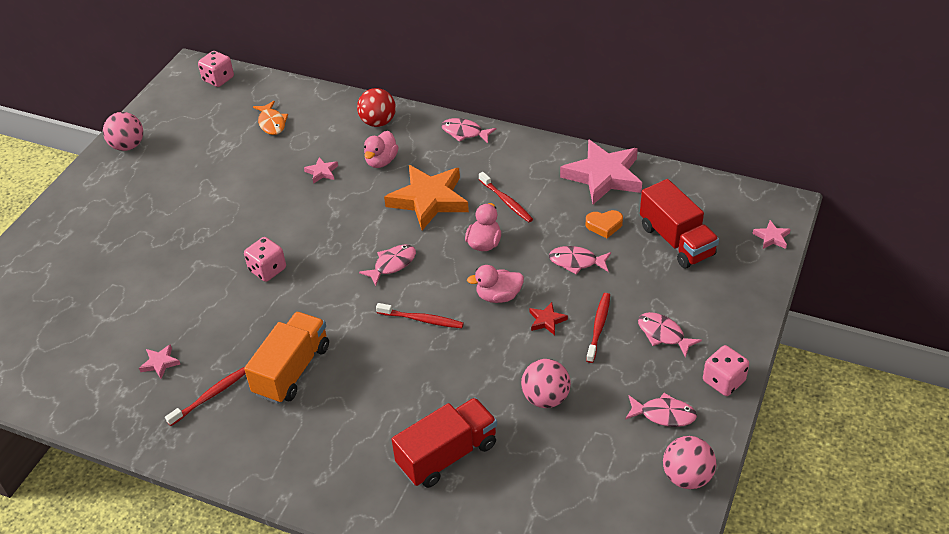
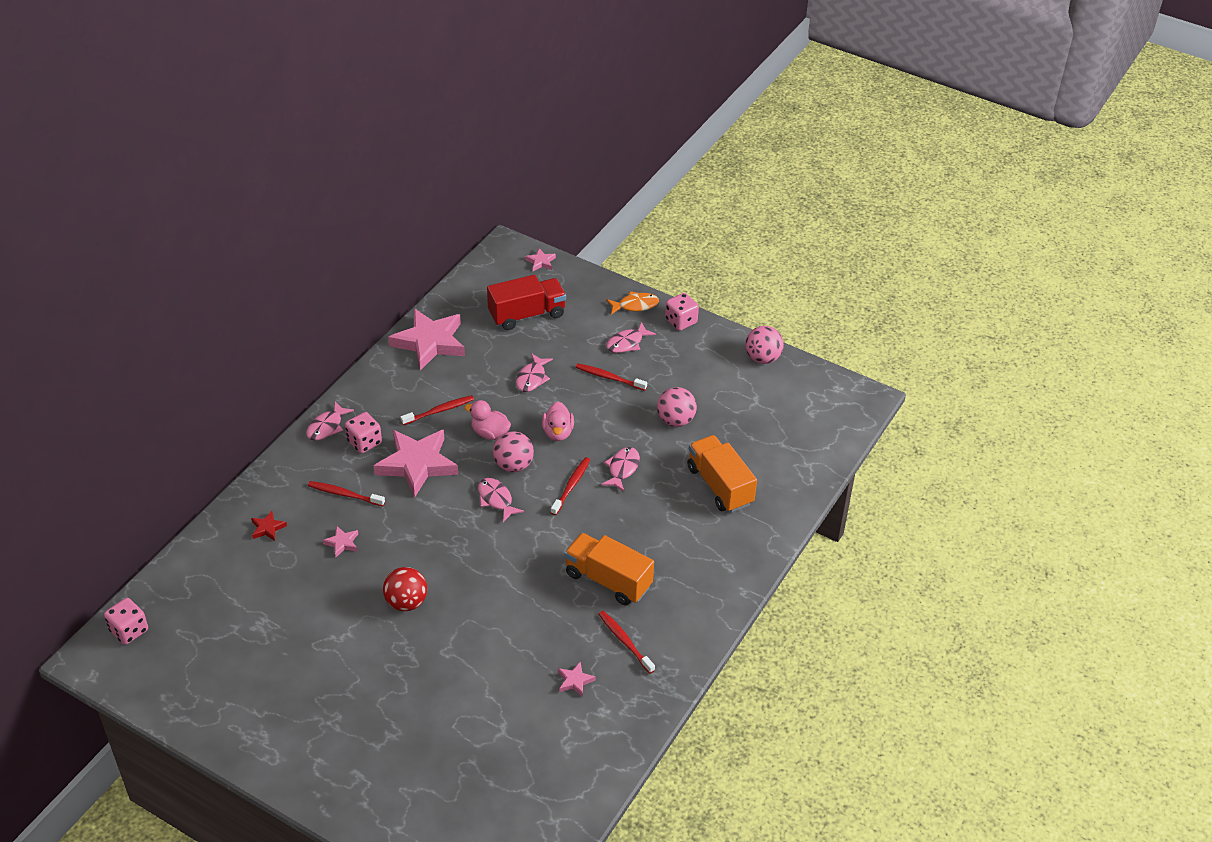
camera: 85 degrees left, 0 degrees up
(128, 146) = (220, 720): pink ball -> pink ball (513, 465)
(267, 270) = (473, 593): pink dice -> pink dice (364, 442)
(272, 123) = (239, 582): orange fish -> orange fish (635, 305)
(378, 122) = (280, 491): red ball -> red ball (406, 602)
(381, 161) = (344, 494): pink duck -> red toothbrush
(429, 200) = (417, 464): orange star -> pink star
(447, 455) = (720, 486): red truck -> orange truck
(547, 320) = (594, 407): red star -> red star (268, 528)
(604, 225) = (494, 353): orange heart -> none
(664, 414) = (705, 358): pink fish -> pink fish (622, 469)

